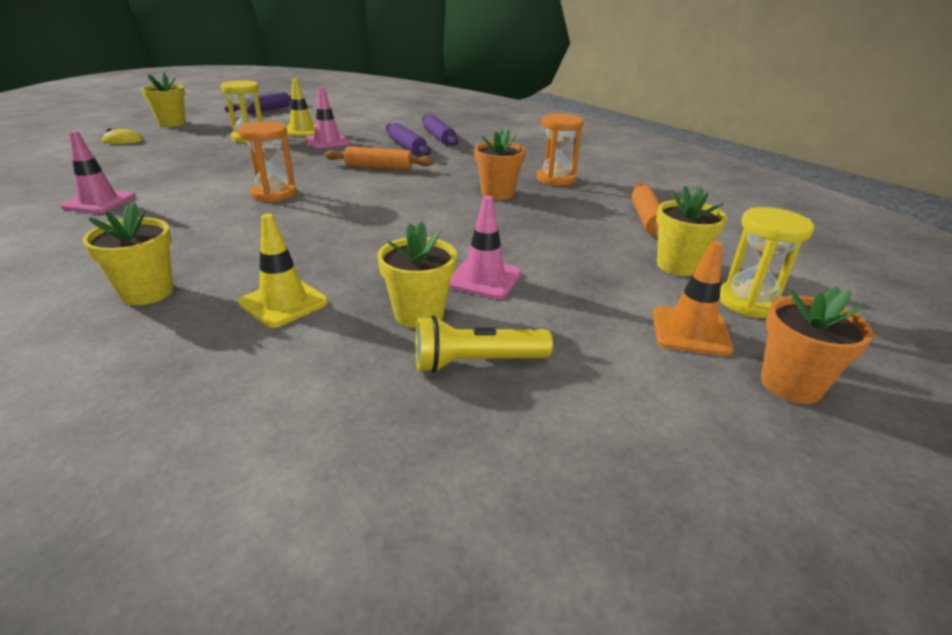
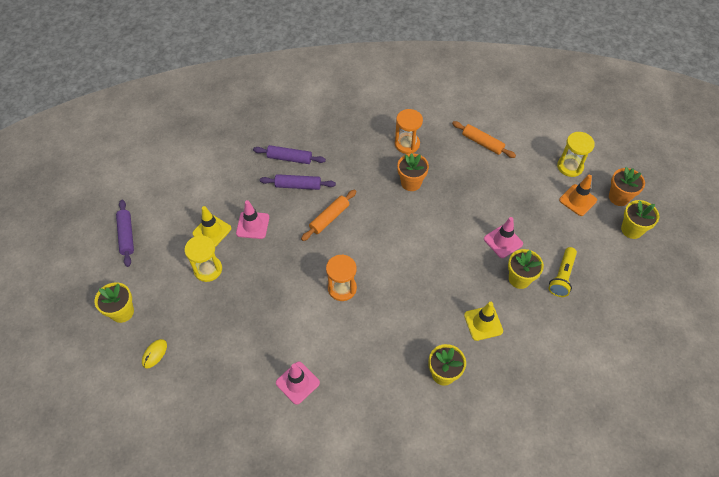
camera: 55 degrees left, 25 degrees up
(678, 265) = (531, 166): yellow flower pot -> yellow flower pot (631, 229)

